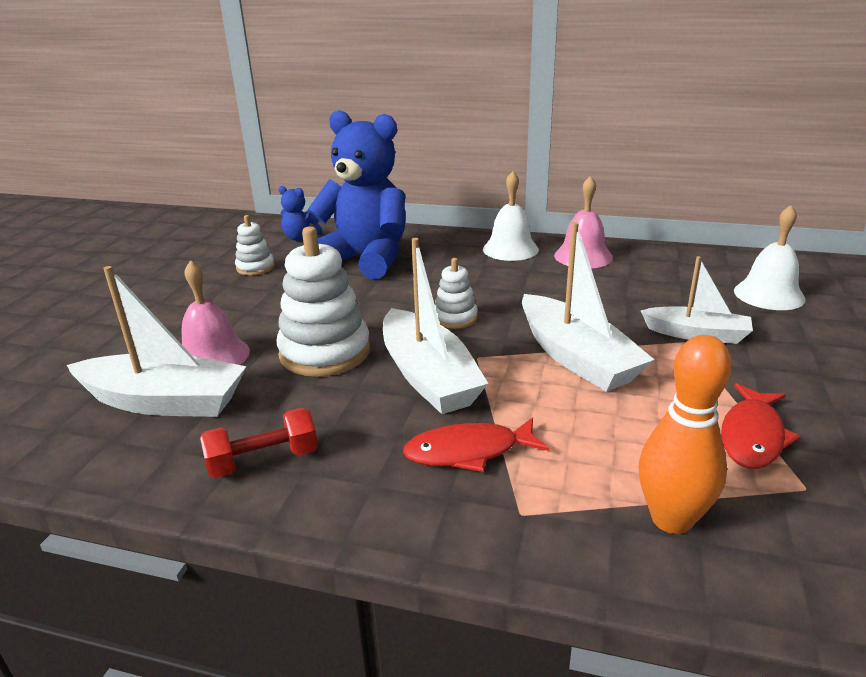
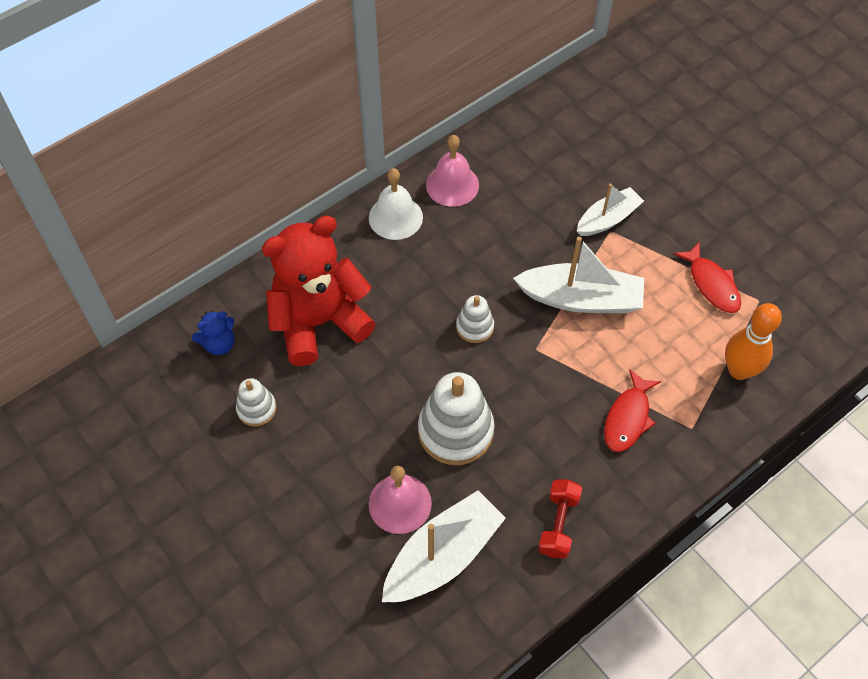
camera: 55 degrees left, 30 degrees up
(366, 259) = (319, 322): blue teddy bear -> red teddy bear
(428, 376) = (537, 390): white boat -> none
(769, 294) = (597, 141): white bell -> none

